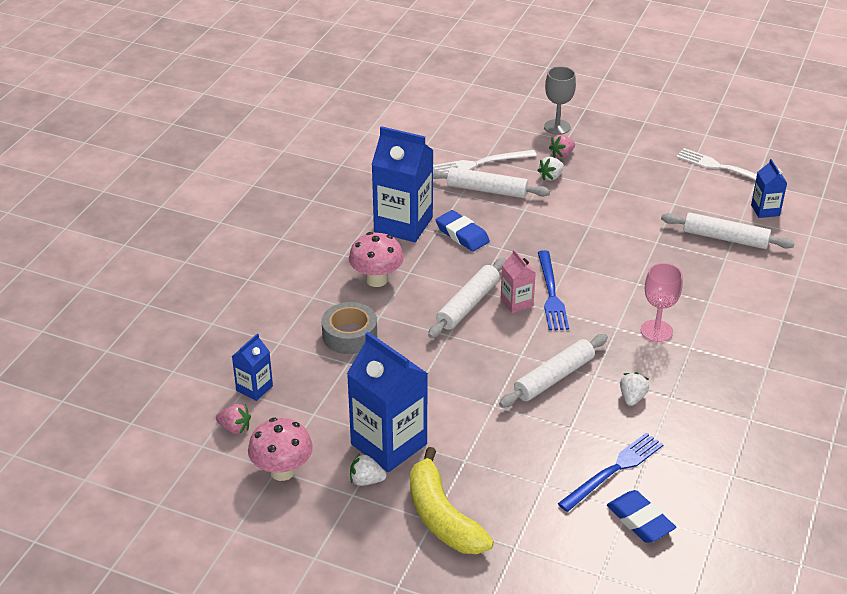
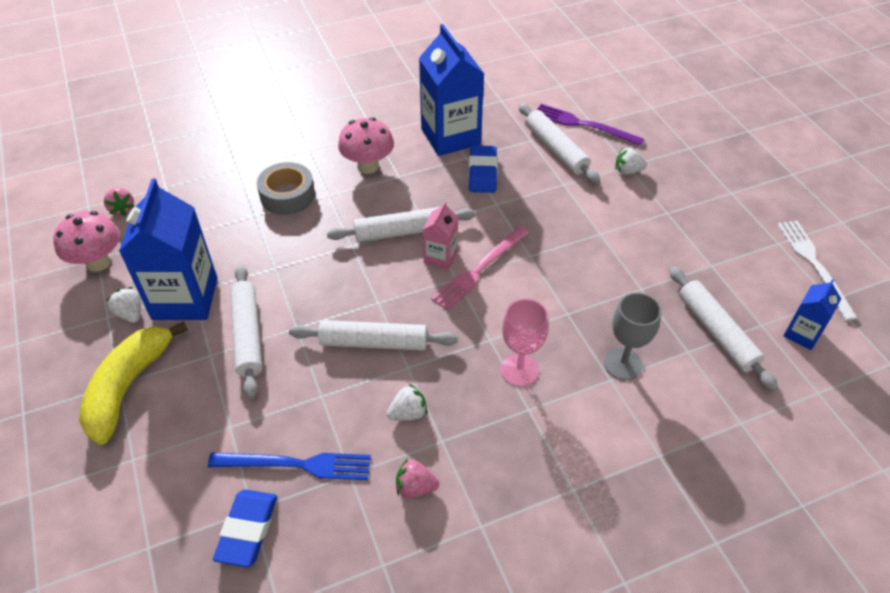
camera: 45 degrees right, 10 degrees up
(254, 388) = (175, 189): blue carton -> none
(469, 431) = (248, 335): none -> white rolling pin
(480, 163) = (583, 124): white fork -> purple fork
(551, 294) = (479, 270): blue fork -> pink fork
(557, 127) = (696, 132): grey goblet -> grey goblet (623, 364)
(562, 154) = (666, 158): pink strawberry -> pink strawberry (415, 487)

